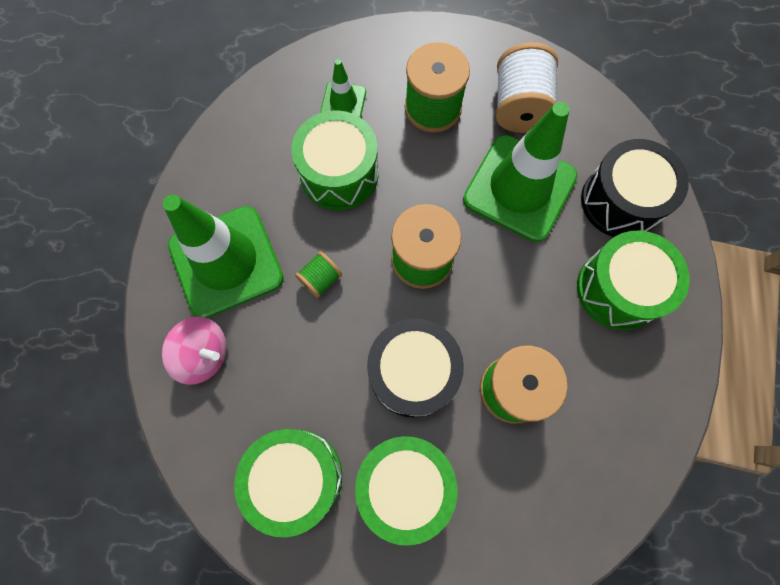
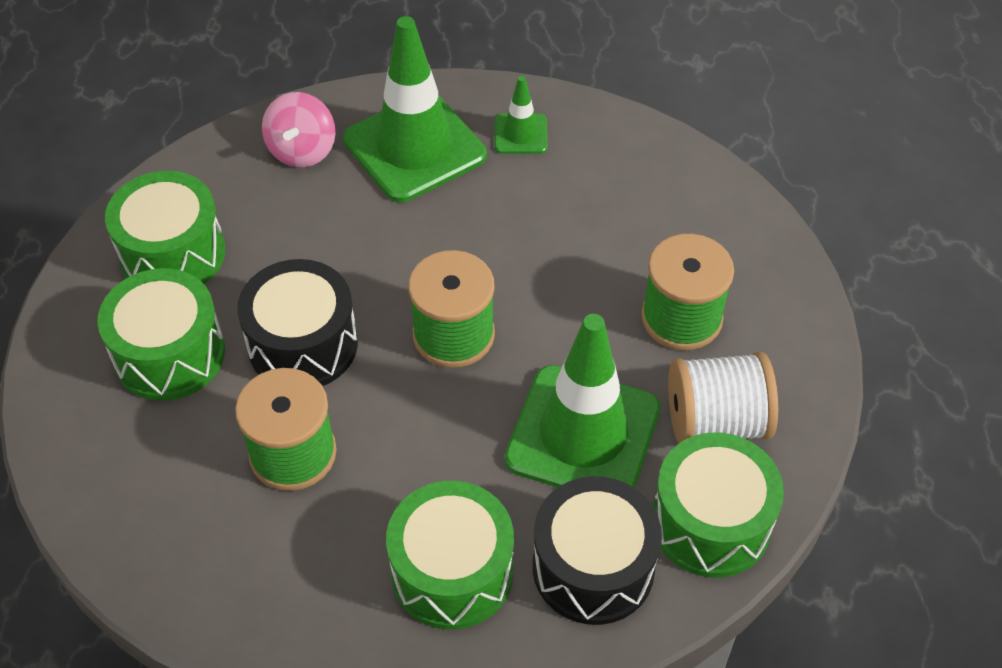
camera: 80 degrees right, 20 degrees down
(320, 279) = (408, 237): green spool -> none
(339, 174) = (554, 232): green drum -> green drum (710, 522)
(343, 102) = (660, 220): green traffic cone -> green traffic cone (520, 134)

